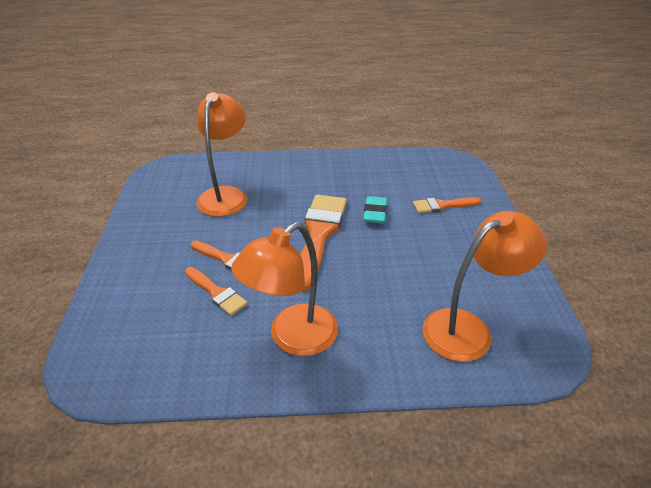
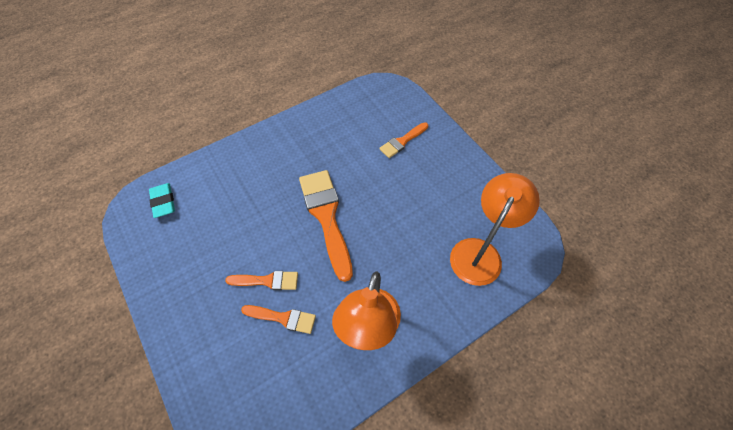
camera: 30 degrees left, 20 degrees up
(226, 195) = (217, 211): orange lamp -> none
(375, 213) = (356, 173): turquoise eraser -> turquoise eraser (163, 202)

